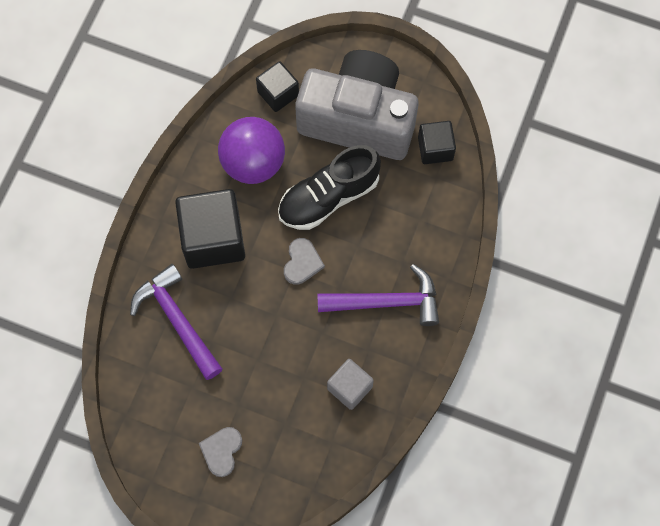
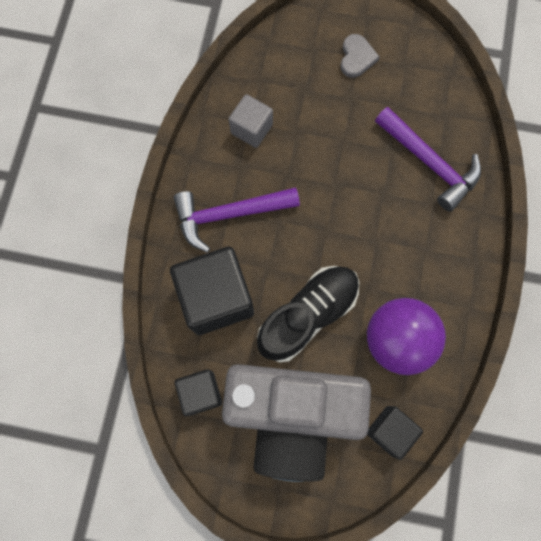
camera: 170 degrees right, 5 degrees up
(213, 239) = (417, 249): black cube -> black cube (216, 298)
(302, 262) = (321, 240): grey heart -> none

